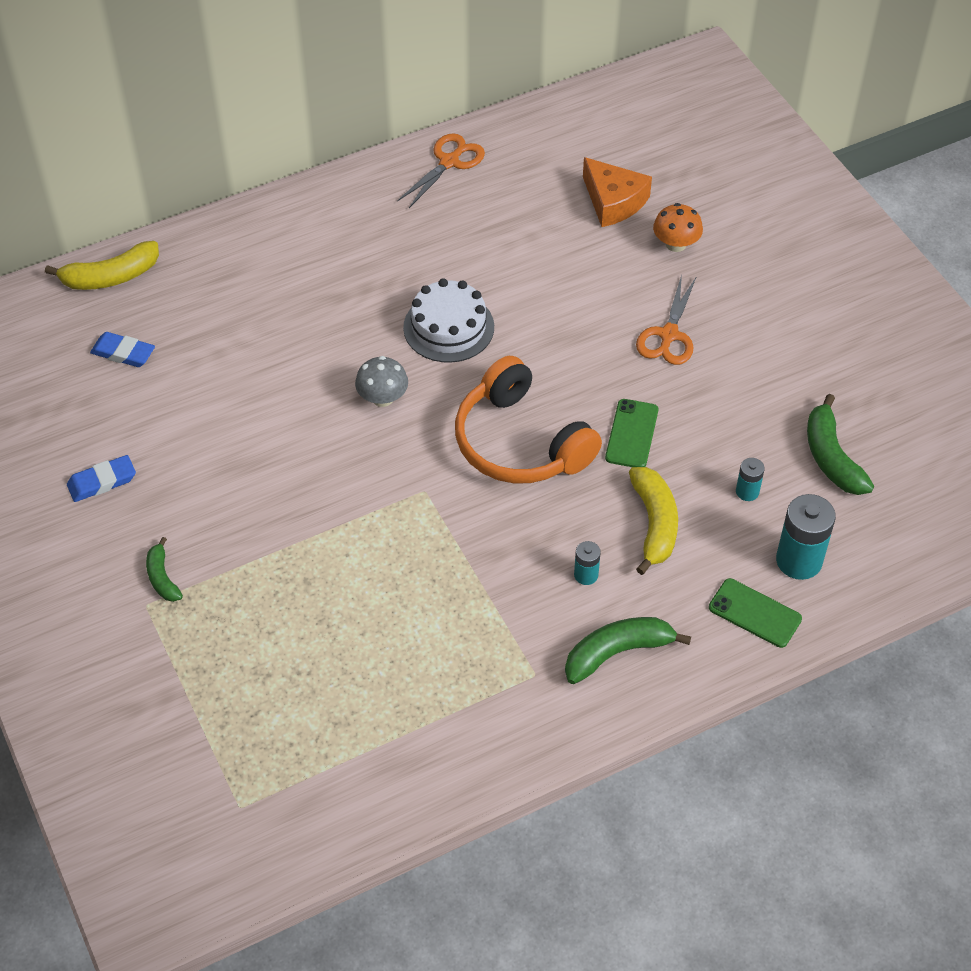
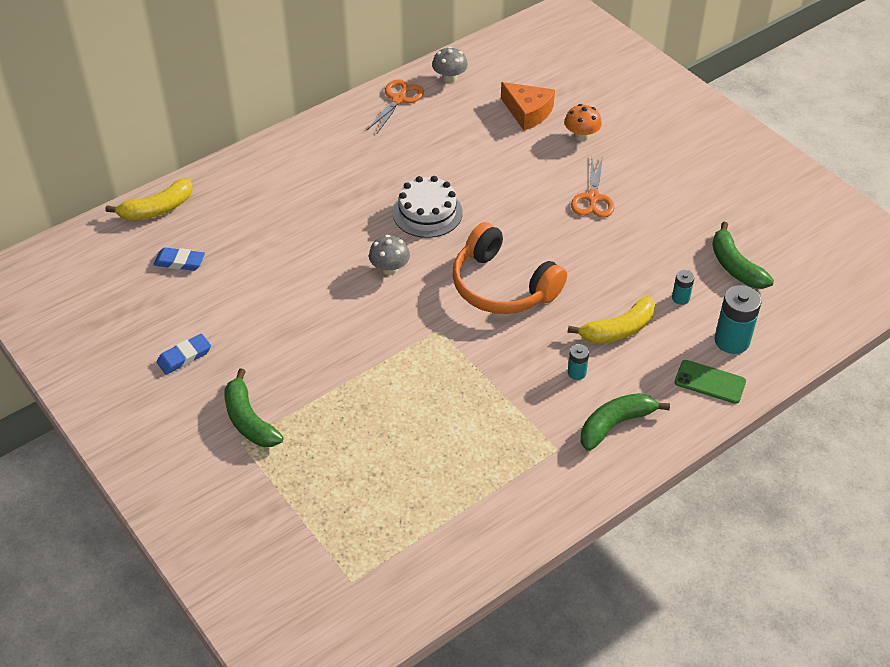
camera: 10 degrees left, 5 degrees down
(162, 577) = (249, 420): green banana -> green banana, size x1.68
(523, 139) = (449, 78): none -> grey mushroom
(632, 434) = (584, 269): green phone -> none
(654, 524) = (618, 330): yellow banana -> yellow banana turned 75 degrees clockwise

